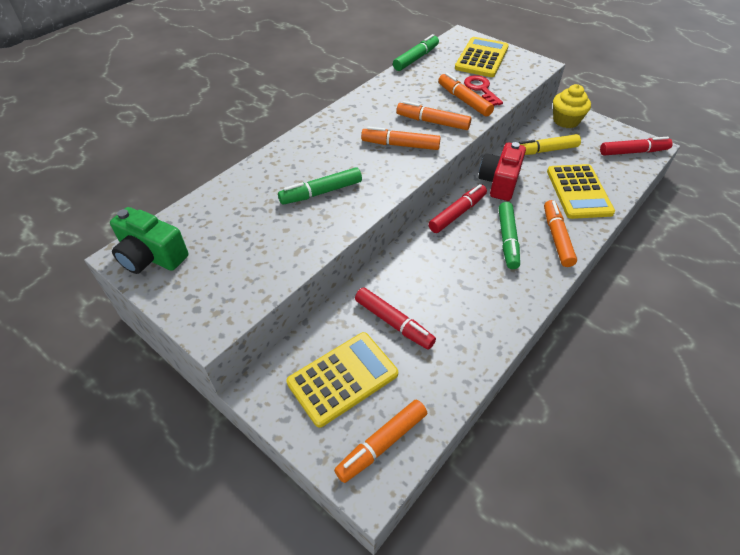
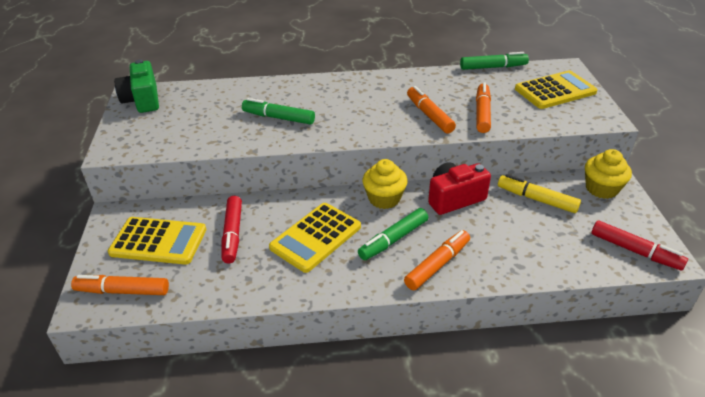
camera: 45 degrees right, 10 degrees down
(400, 145) = (378, 117): orange marker -> none
(457, 213) = (384, 198): red marker -> yellow cupcake
(481, 89) = (512, 112): red key -> none
(578, 192) = (517, 247): yellow calculator -> yellow calculator (316, 237)

